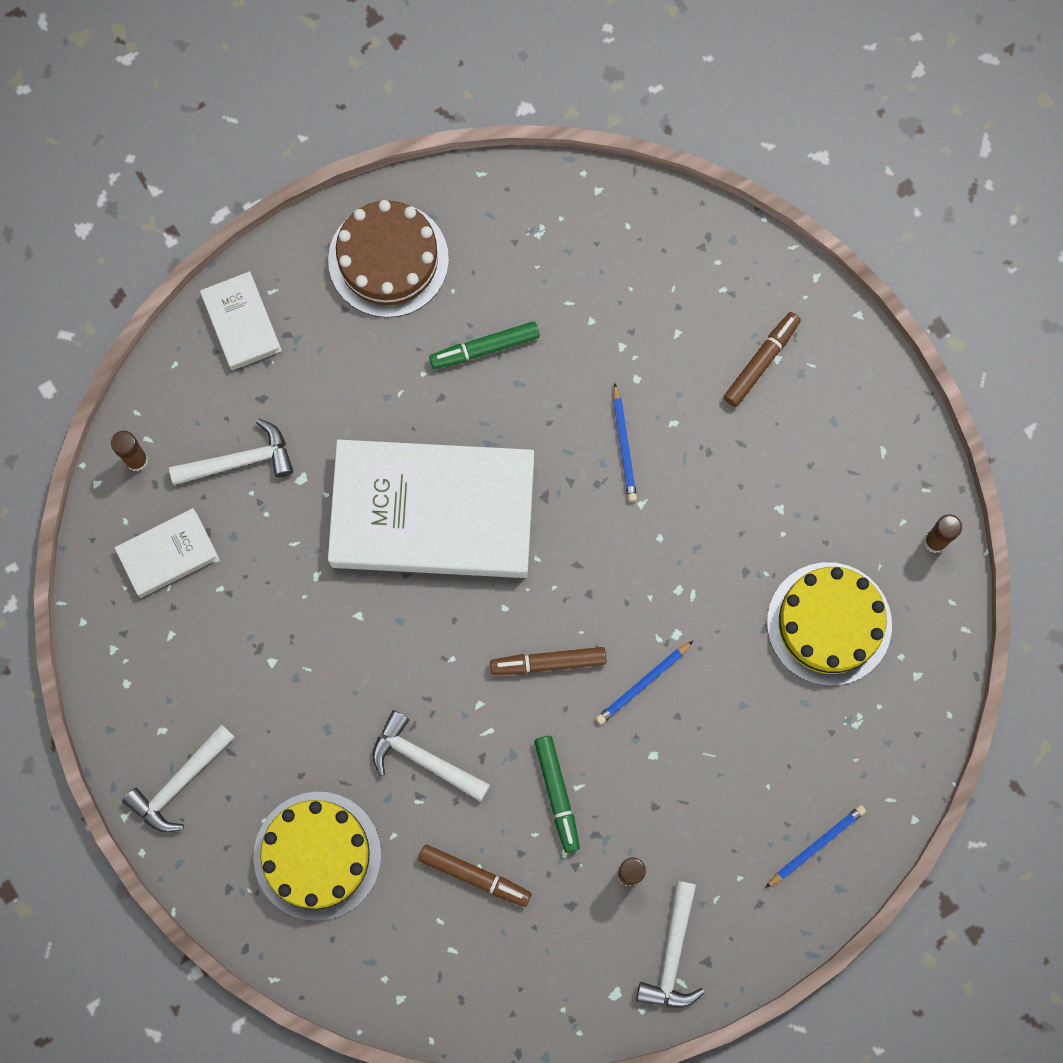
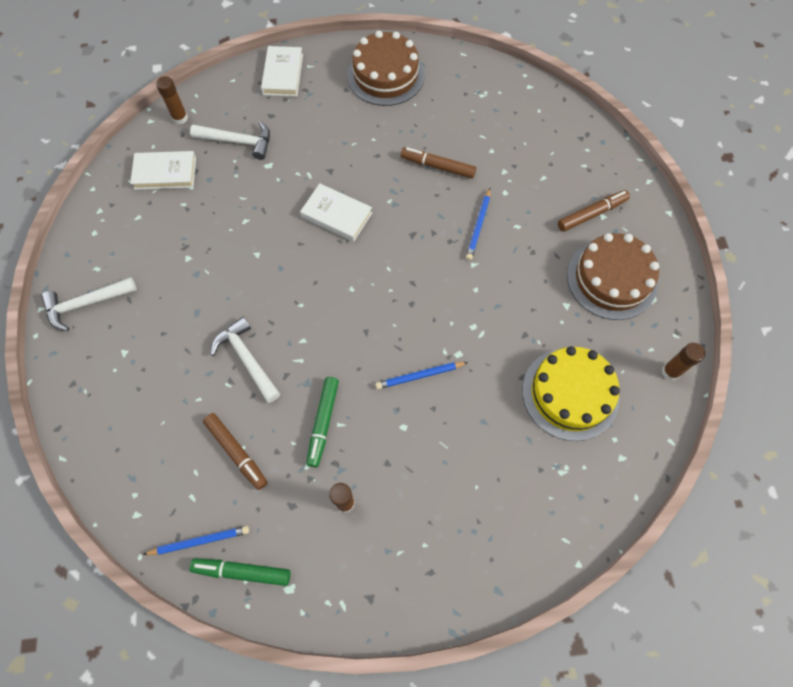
camera: 25 degrees right, 10 degrees down
(317, 855) = (141, 389): yellow cake -> none
(432, 512) = (336, 215): white book -> white book, size x0.44
(485, 348) = (418, 140): green marker -> green marker (242, 571)
(548, 663) = (362, 334): brown marker -> brown marker (437, 166)
(672, 954) = (347, 579): white hammer -> none
(816, 845) = (494, 548): blue pencil -> blue pencil (200, 541)
(821, 446) = (611, 279): none -> brown cake

